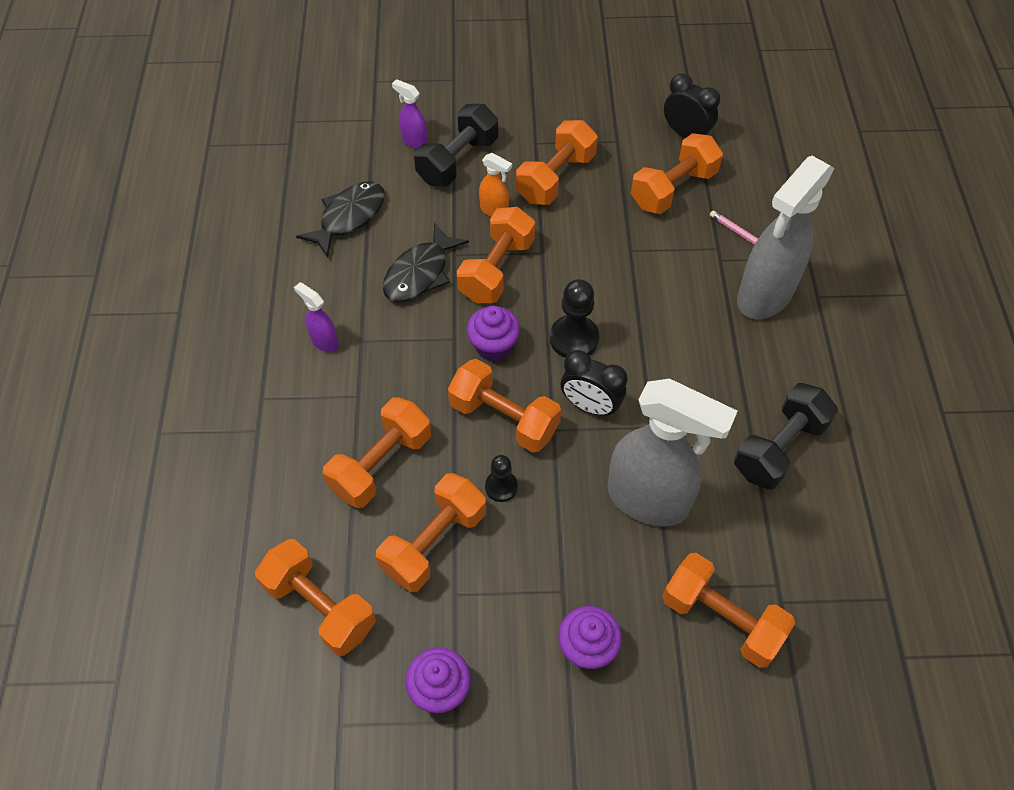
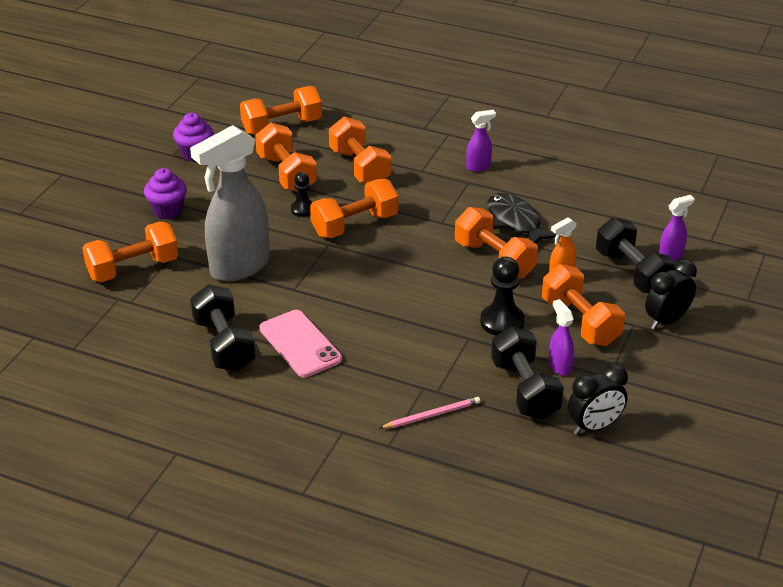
camera: 115 degrees right, 20 degrees down
(349, 217) = (596, 202): black fish -> none
(493, 346) = (420, 237): purple cupcake -> none
(574, 338) = (399, 277): black pawn -> black pawn (502, 322)
(590, 406) = (334, 266): black clock -> black clock (666, 321)
(626, 175) = (559, 366): none -> purple spray bottle
(673, 189) = (525, 390): orange dumbbell -> black dumbbell
(731, 380) = (300, 344): none -> pink phone
(764, 296) = (366, 397): grey spray bottle -> none

